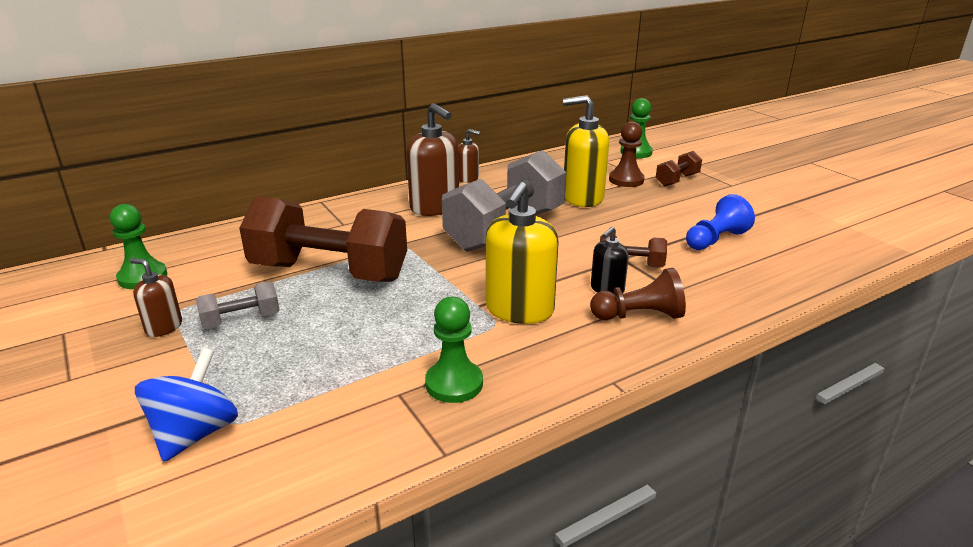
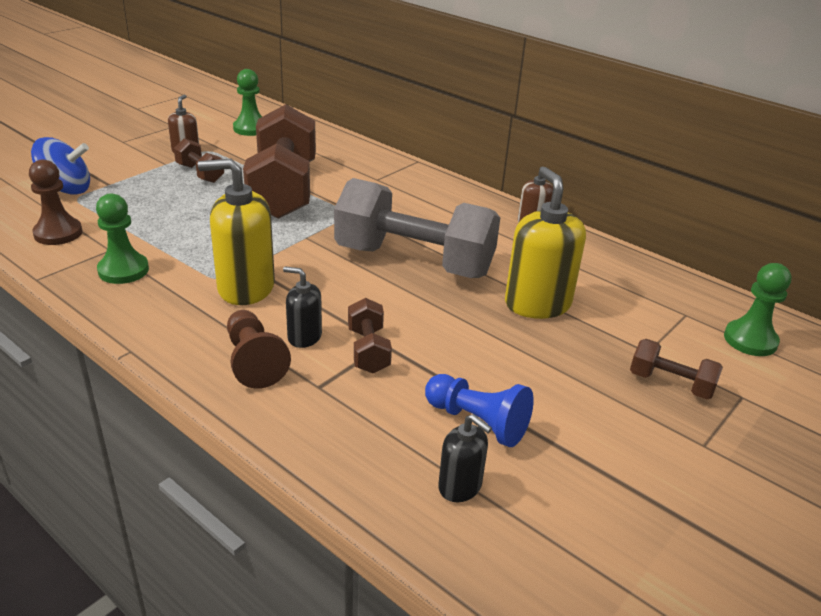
camera: 70 degrees right, 5 degrees up
(241, 320) = (200, 173): grey dumbbell -> brown dumbbell
(435, 207) = (442, 215): brown soap dispenser -> none
(626, 180) = (628, 336): brown pawn -> brown pawn (58, 233)
(779, 255) = (460, 486): none -> black soap dispenser

